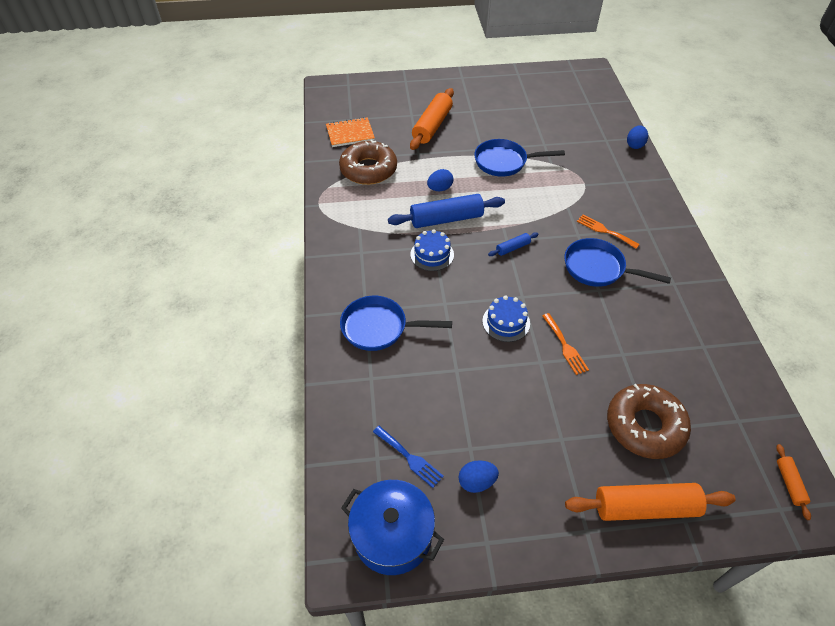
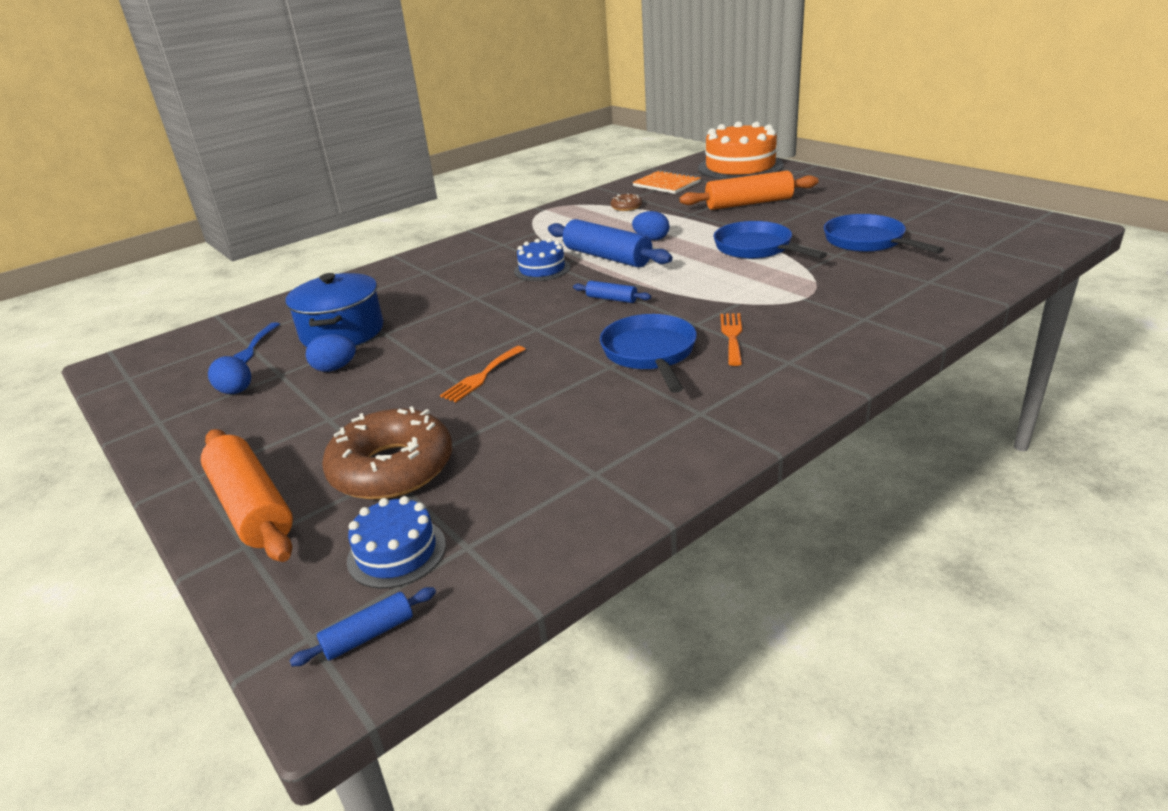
camera: 60 degrees right, 20 degrees down
(363, 93) = (740, 167): none -> orange cake
(368, 169) = (626, 207): brown donut -> brown donut, size x0.44
(379, 328) = (408, 284): blue pan -> blue pan (867, 242)
(392, 535) = (151, 374): blue pot -> blue pot (342, 332)
(506, 322) = (483, 333): blue cake -> blue cake (396, 552)
(635, 145) = (962, 300): blue egg -> blue egg (335, 368)
(789, 483) = (369, 635): orange rolling pin -> blue rolling pin

